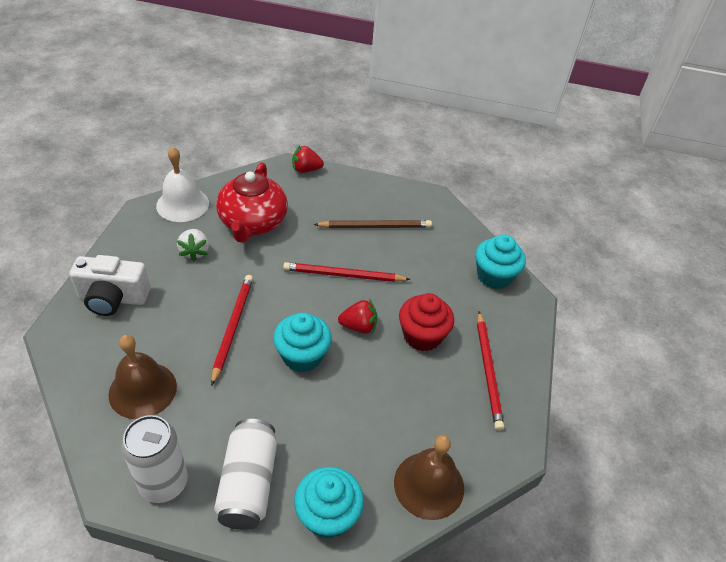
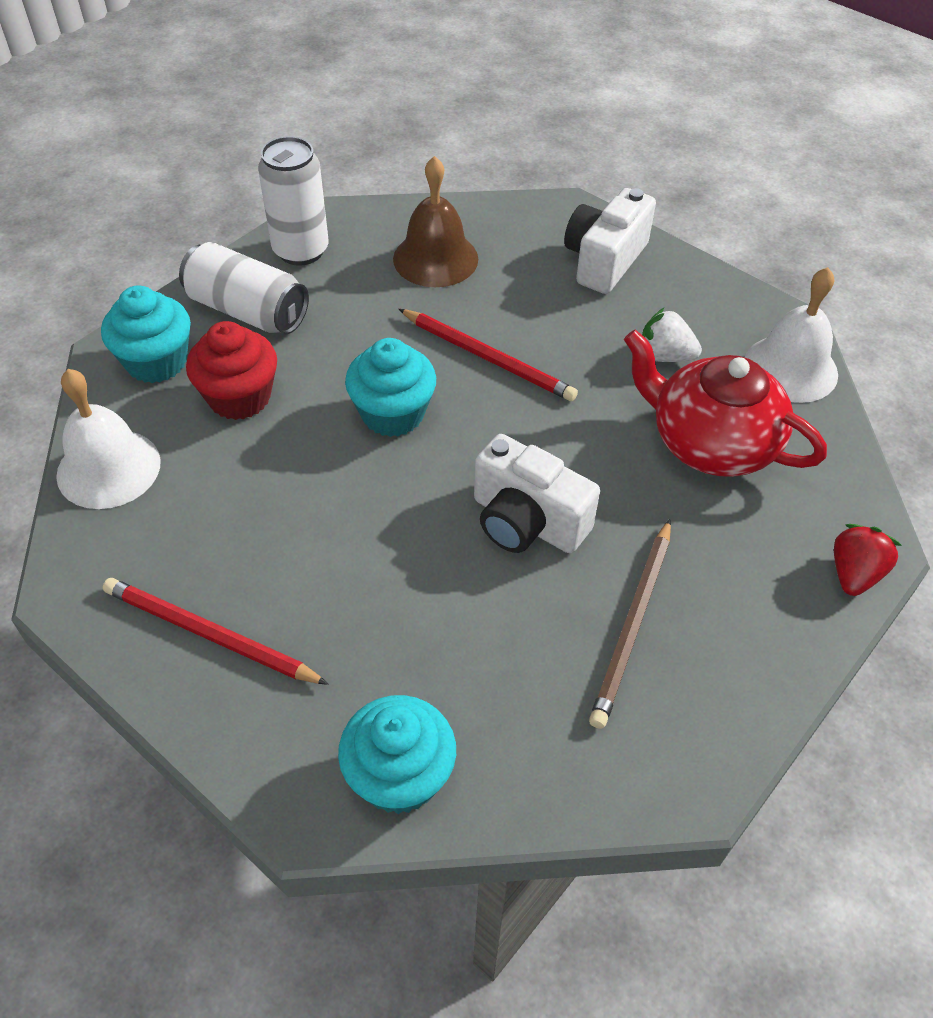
camera: 120 degrees right, 5 degrees up
(343, 275) = (526, 522): red pencil -> white camera
(359, 326) = (405, 499): red strawberry -> none
(422, 336) = (335, 575): red cupcake -> red cupcake (239, 397)
(429, 485) = (108, 468): brown bell -> white bell

